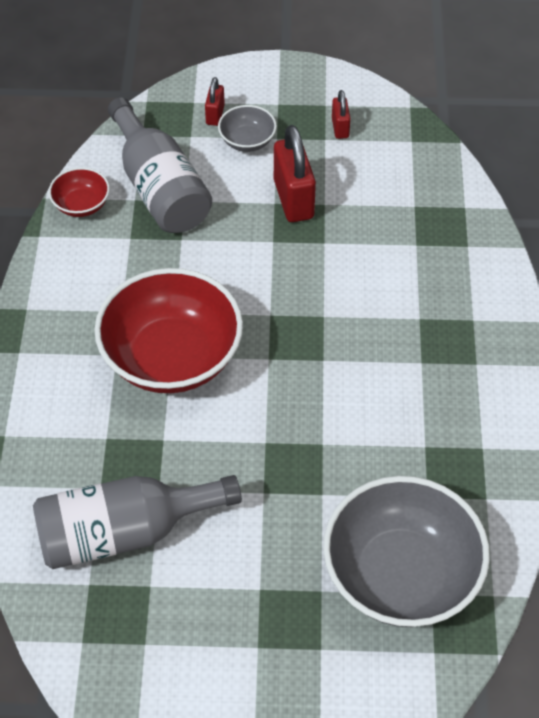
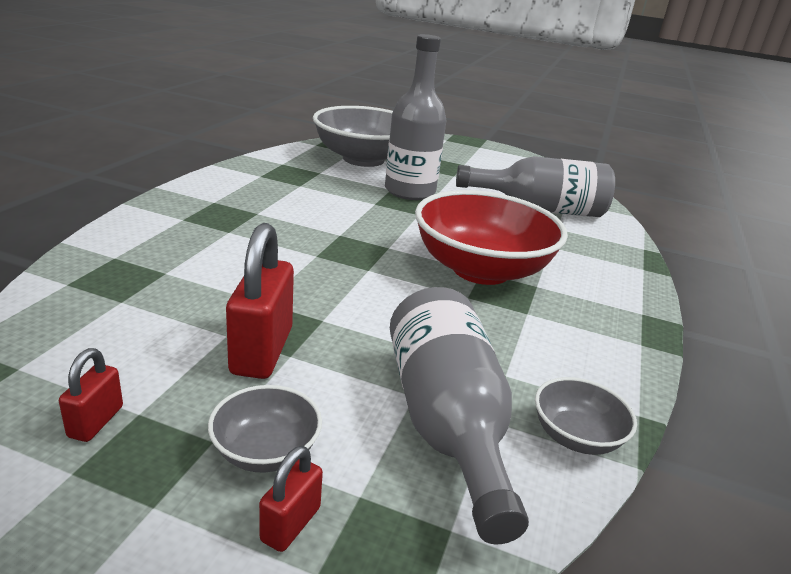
camera: 165 degrees left, 25 degrees down
(81, 205) = (576, 437): red bowl -> grey bowl
(297, 498) = (410, 191): none -> grey bottle

